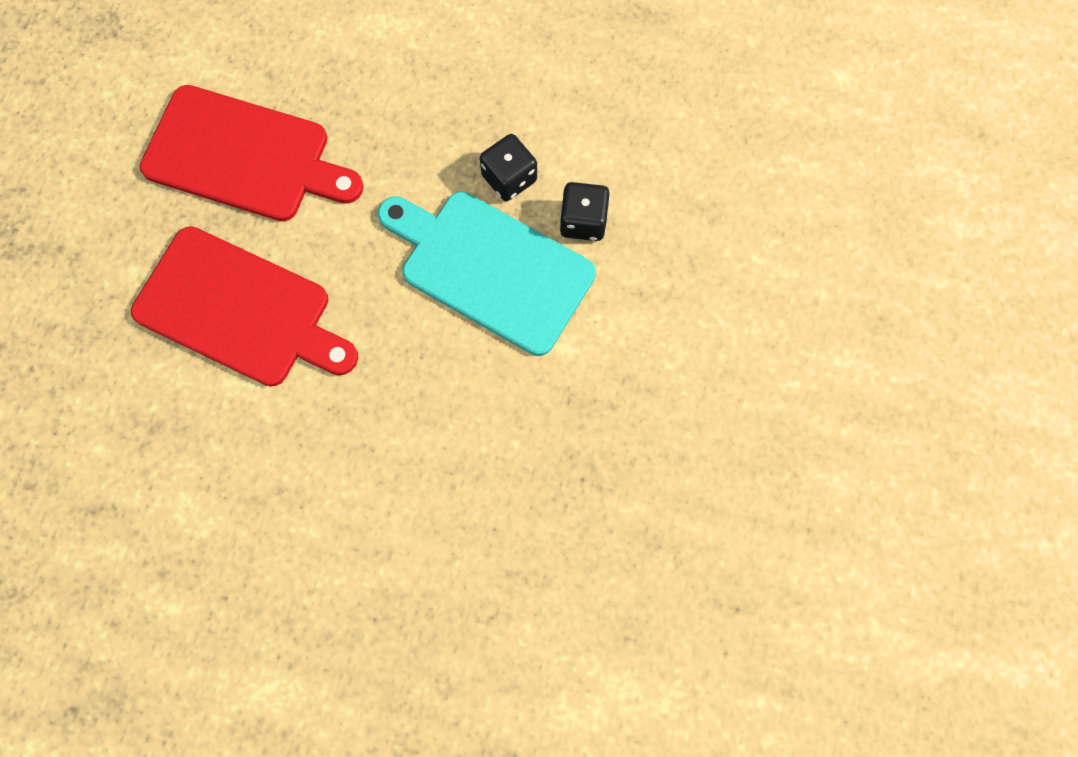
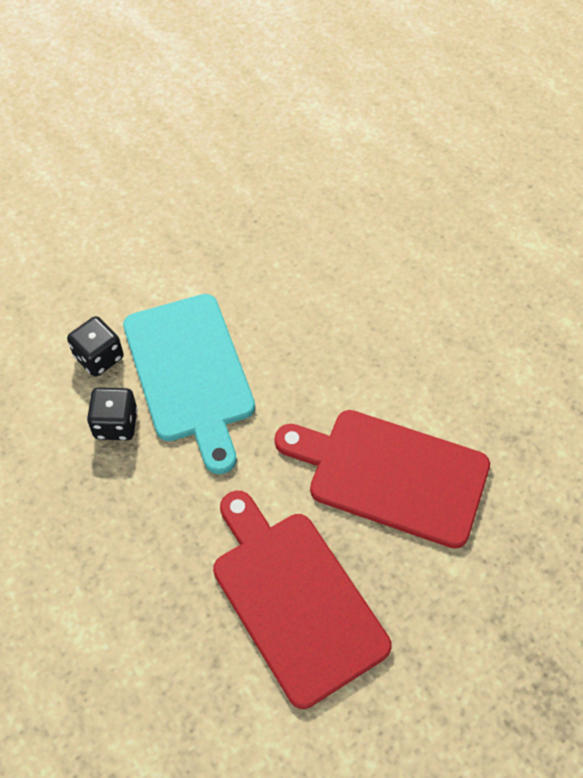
camera: 140 degrees left, 15 degrees down
(240, 310) = (390, 475): red cutting board -> red cutting board turned 45 degrees counterclockwise

